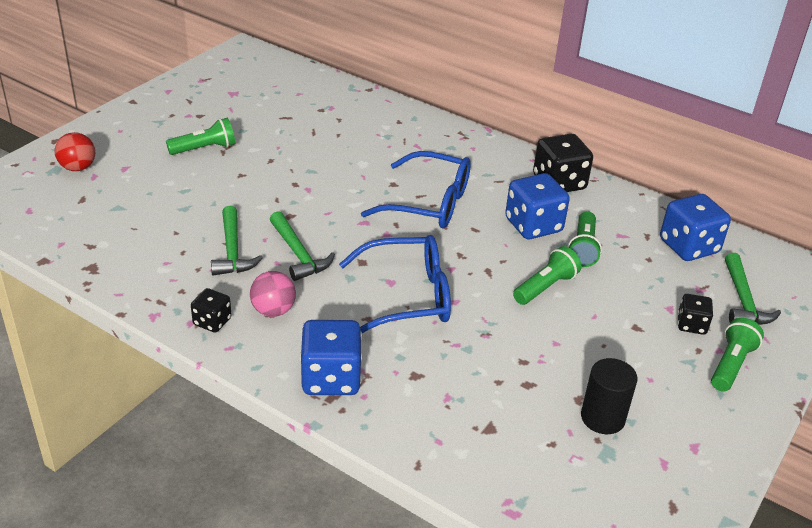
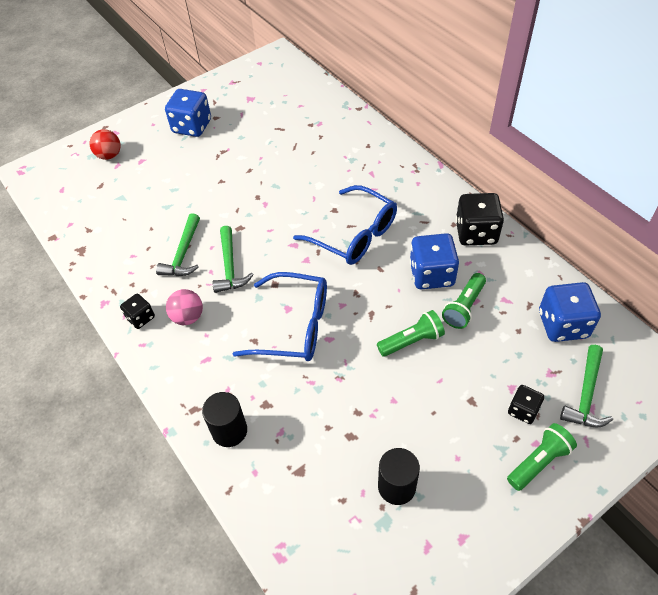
camera: 25 degrees right, 15 degrees up
(204, 149) = (205, 151): green flashlight -> none
(331, 378) = (201, 391): blue dice -> blue dice (192, 126)
(386, 408) = (229, 431): none -> black cylinder

